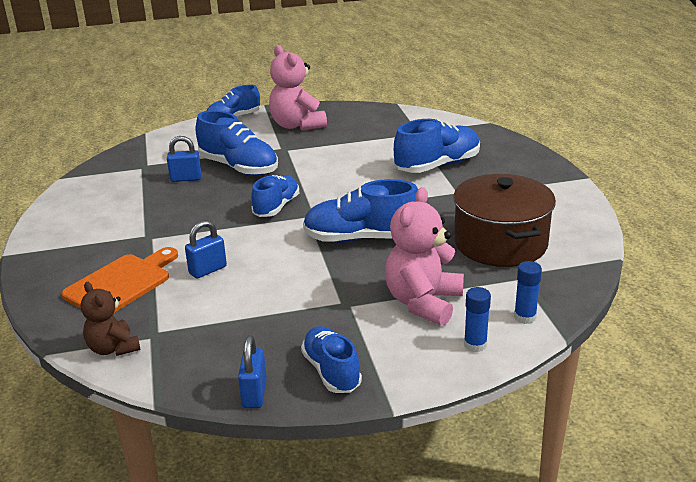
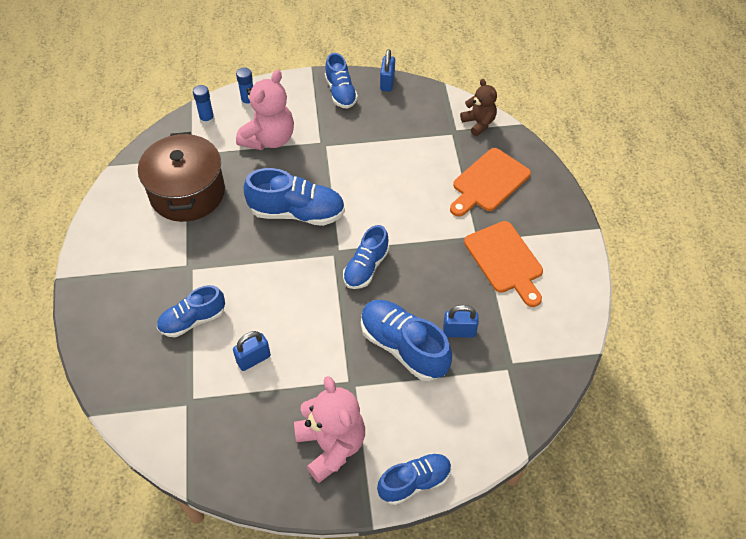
camera: 175 degrees left, 25 degrees up
(125, 223) = (505, 261): none -> orange cutting board
(208, 270) = (423, 189): blue padlock -> blue padlock (253, 359)
(437, 166) = (192, 320): blue shoe -> blue shoe, size x0.66

